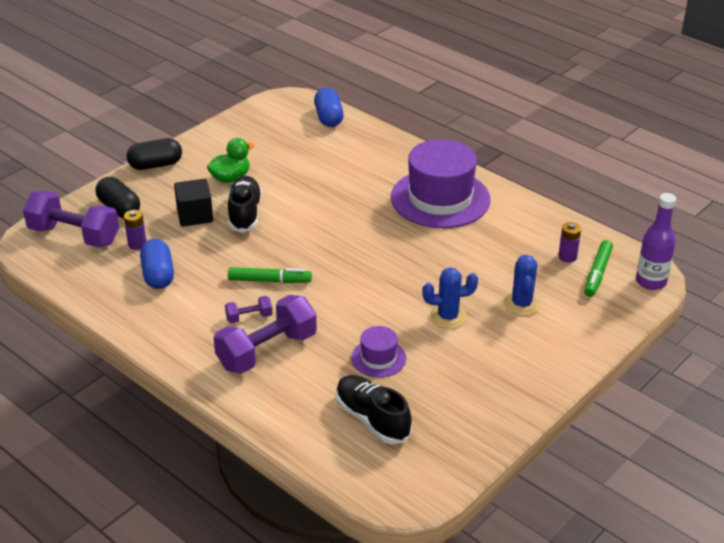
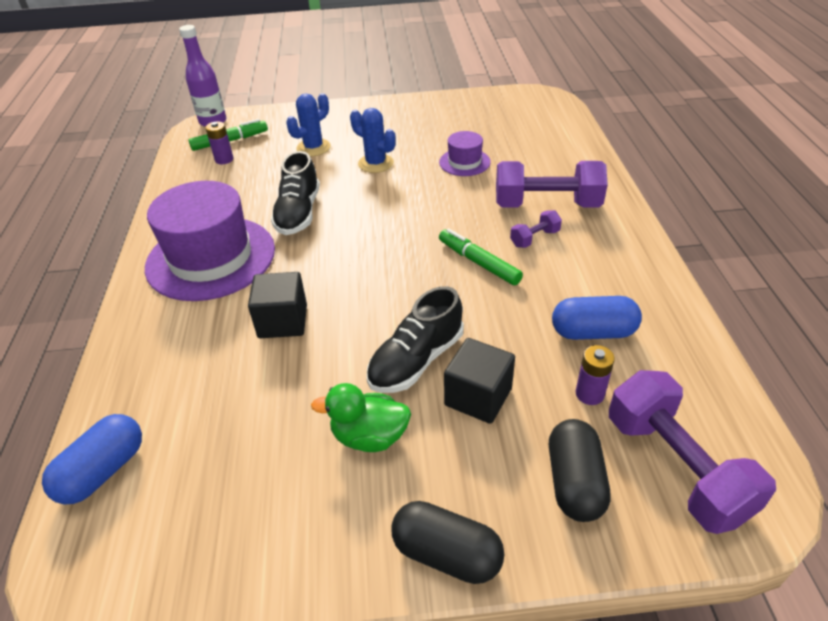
camera: 135 degrees left, 5 degrees up
(158, 275) = (593, 332): blue capsule -> blue capsule turned 60 degrees clockwise
(249, 317) = (534, 238): purple dumbbell -> purple dumbbell turned 60 degrees counterclockwise
(342, 194) = (283, 321): none -> black cube
(372, 419) = (516, 133): black shoe -> black shoe (298, 213)

